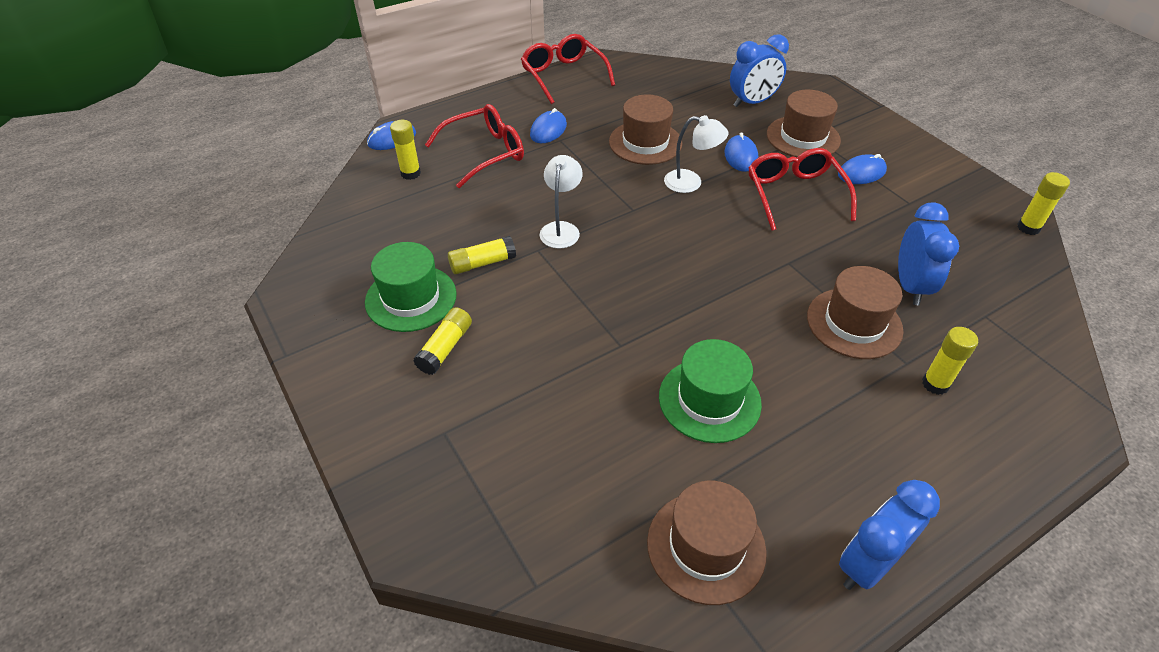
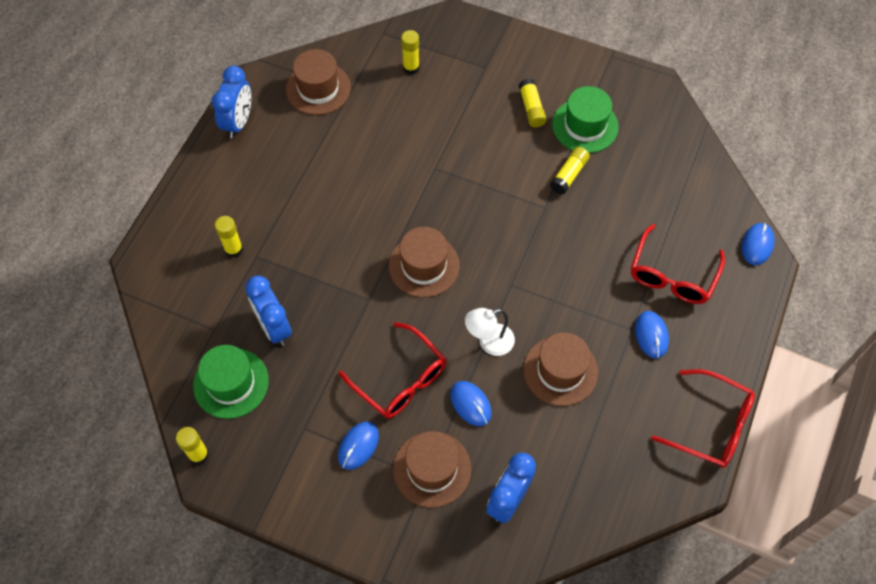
camera: 145 degrees right, 15 degrees up
(410, 173) = (701, 219): yellow glue stick -> yellow glue stick (411, 68)
(561, 229) = (545, 234): white lamp -> none
(709, 400) = (361, 163): green hat -> green hat (231, 383)
(854, 323) = (300, 269): brown hat -> brown hat (424, 266)

